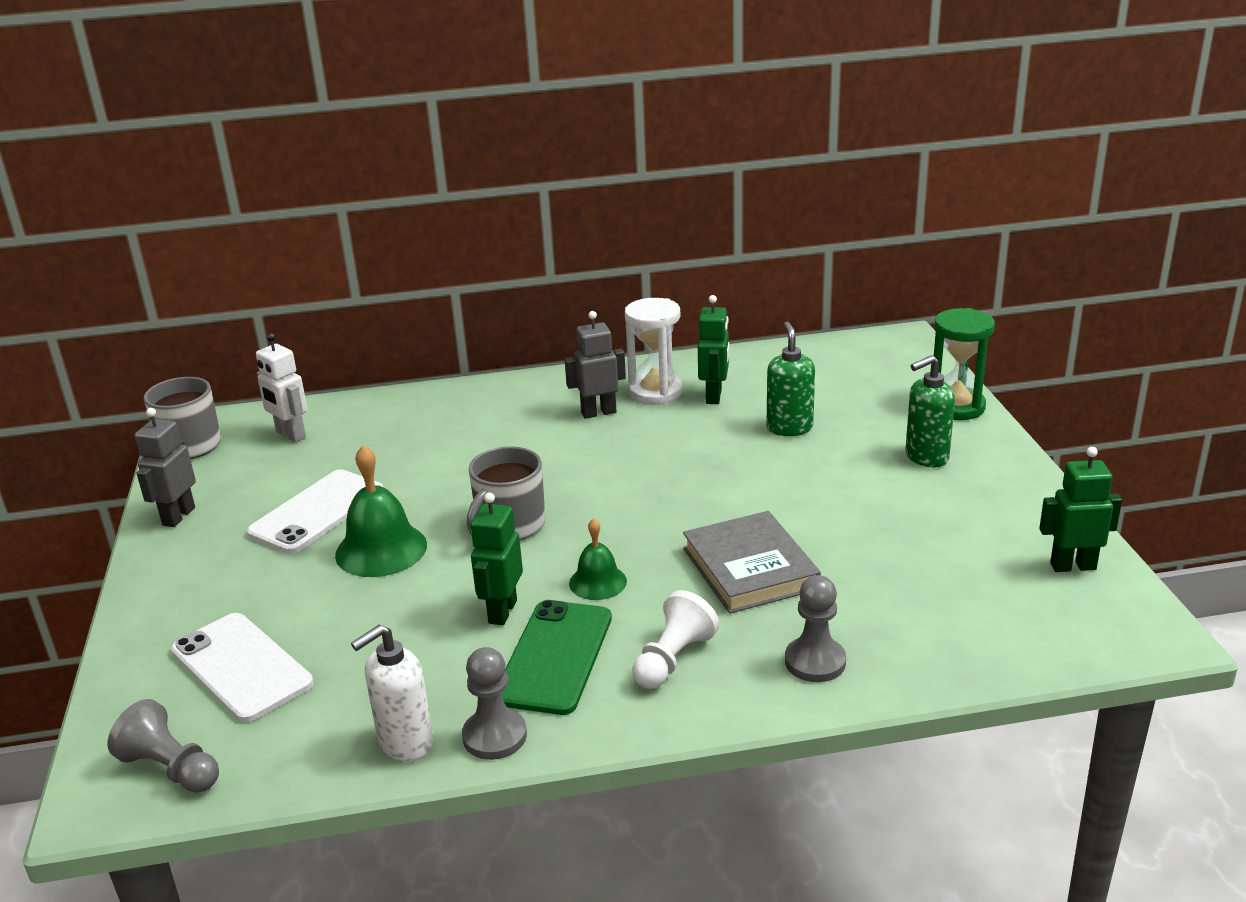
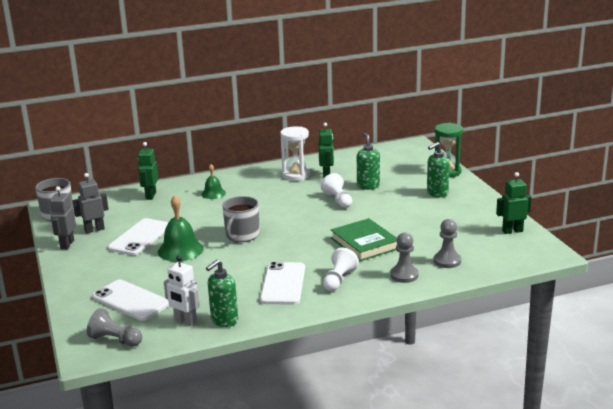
camera: 10 degrees left, 5 degrees down
(290, 435) = (110, 206): white robot -> white robot (185, 321)
(405, 743) = (224, 321): white soap dispenser -> green soap dispenser
(494, 736) = (265, 314): grey pawn -> grey pawn (447, 261)
(502, 611) = (251, 269): green robot -> green robot (150, 196)
(555, 657) = (283, 284): green phone -> white phone
(597, 582) = (293, 254): green bell -> green bell (213, 193)
(598, 412) = (270, 186): grey robot -> grey robot (94, 230)
(721, 457) = (338, 200): none -> white pawn
(750, 568) = (364, 243): grey book -> green book

